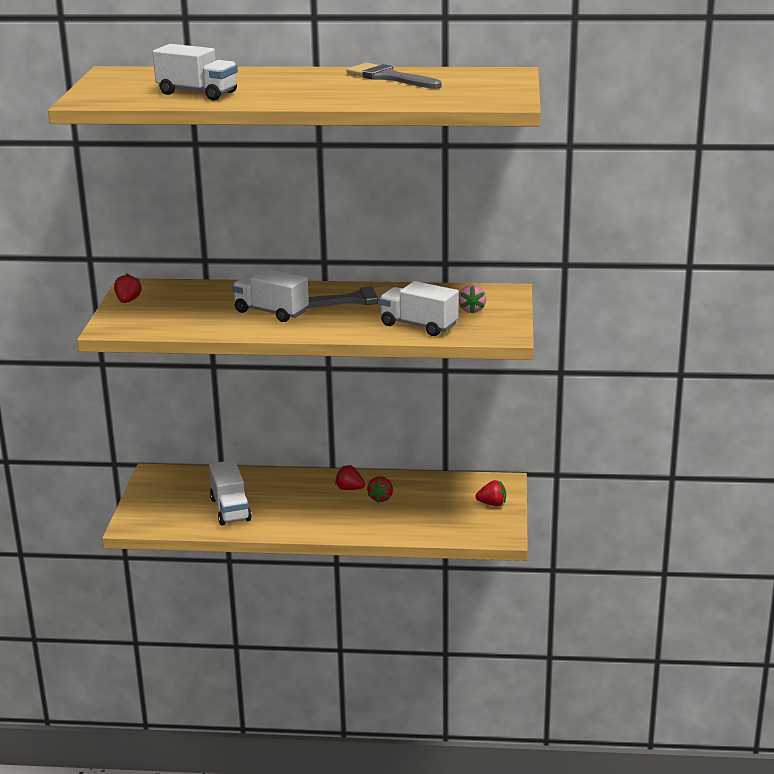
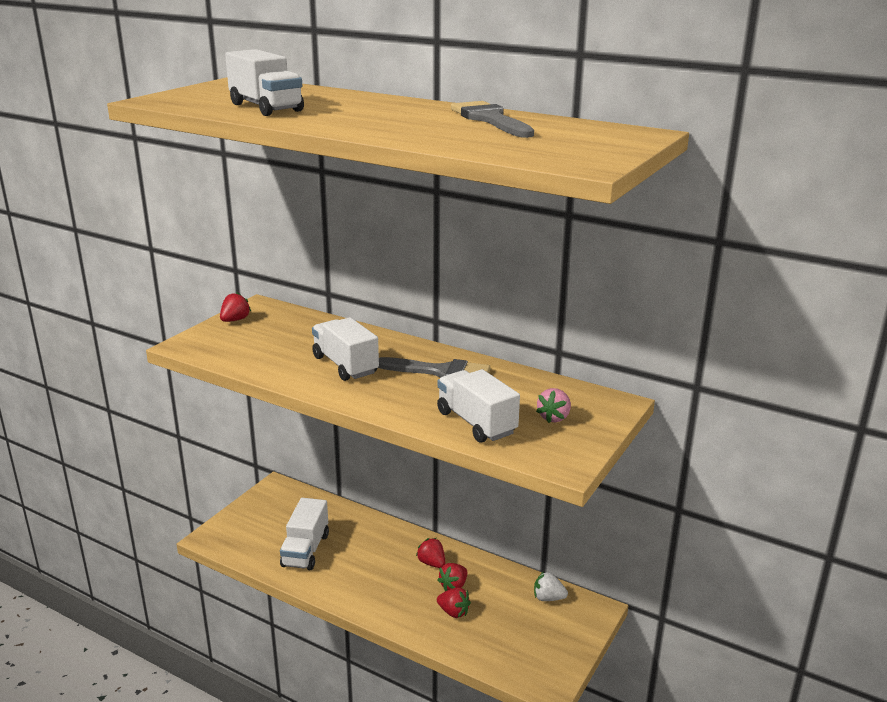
camera: 25 degrees right, 0 degrees up
(463, 485) = (548, 598): none -> white strawberry
(492, 504) = (563, 635): red strawberry -> red strawberry (453, 612)

